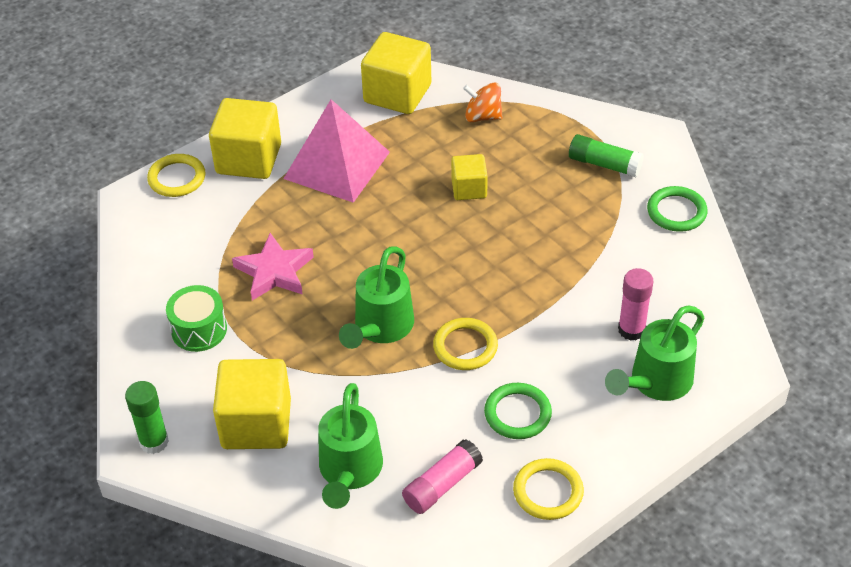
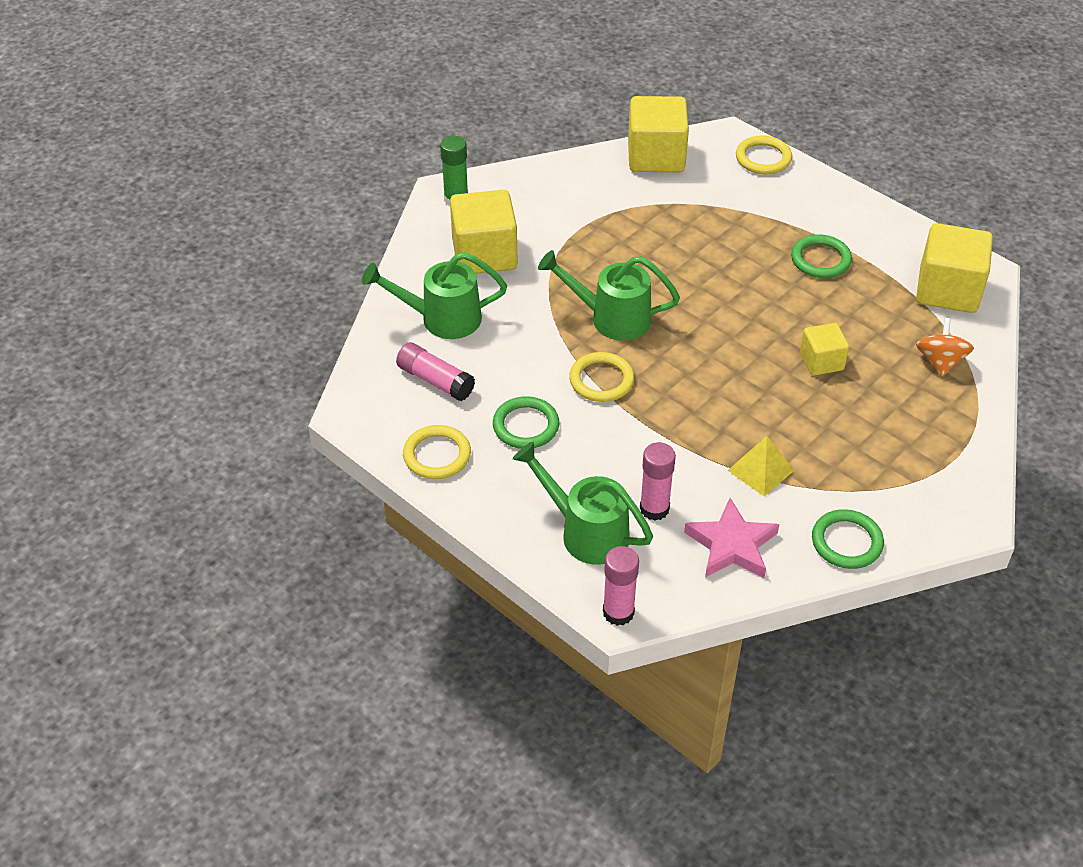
camera: 80 degrees right, 0 degrees up
(199, 330) = (582, 204): green drum -> none
(249, 159) = (806, 199): yellow cube -> yellow cube (656, 156)
(274, 271) = (663, 238): pink star -> pink star (732, 545)
(336, 165) = (820, 260): pink pyramid -> green ring
(593, 251) = (760, 470): none -> yellow pyramid
(604, 164) = (902, 472): green glue stick -> none
(747, 371) = (618, 612): none -> pink glue stick

